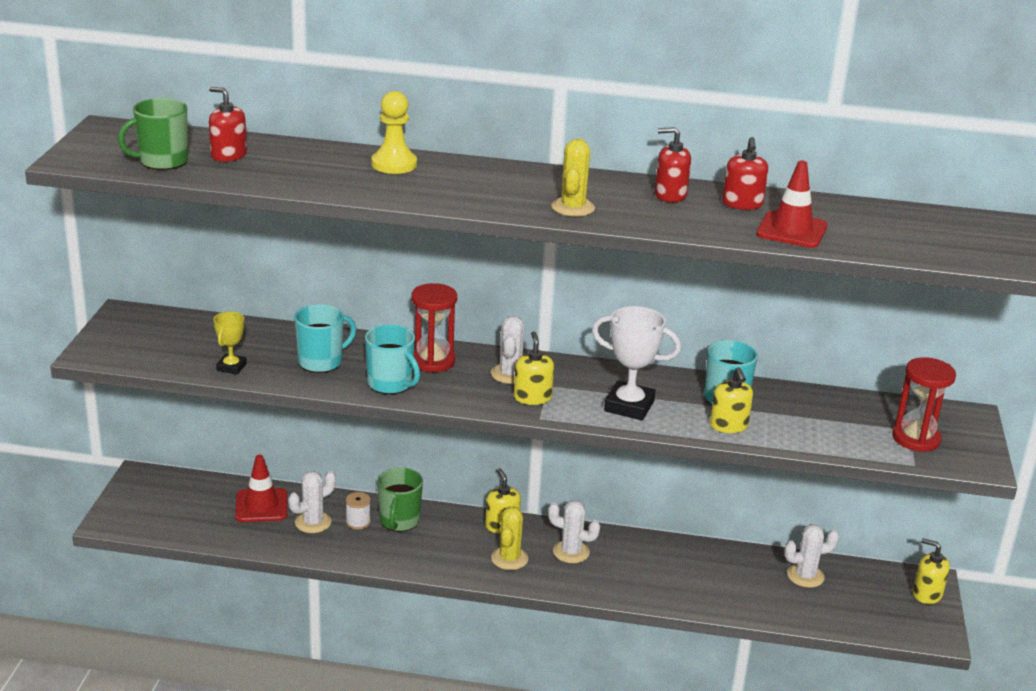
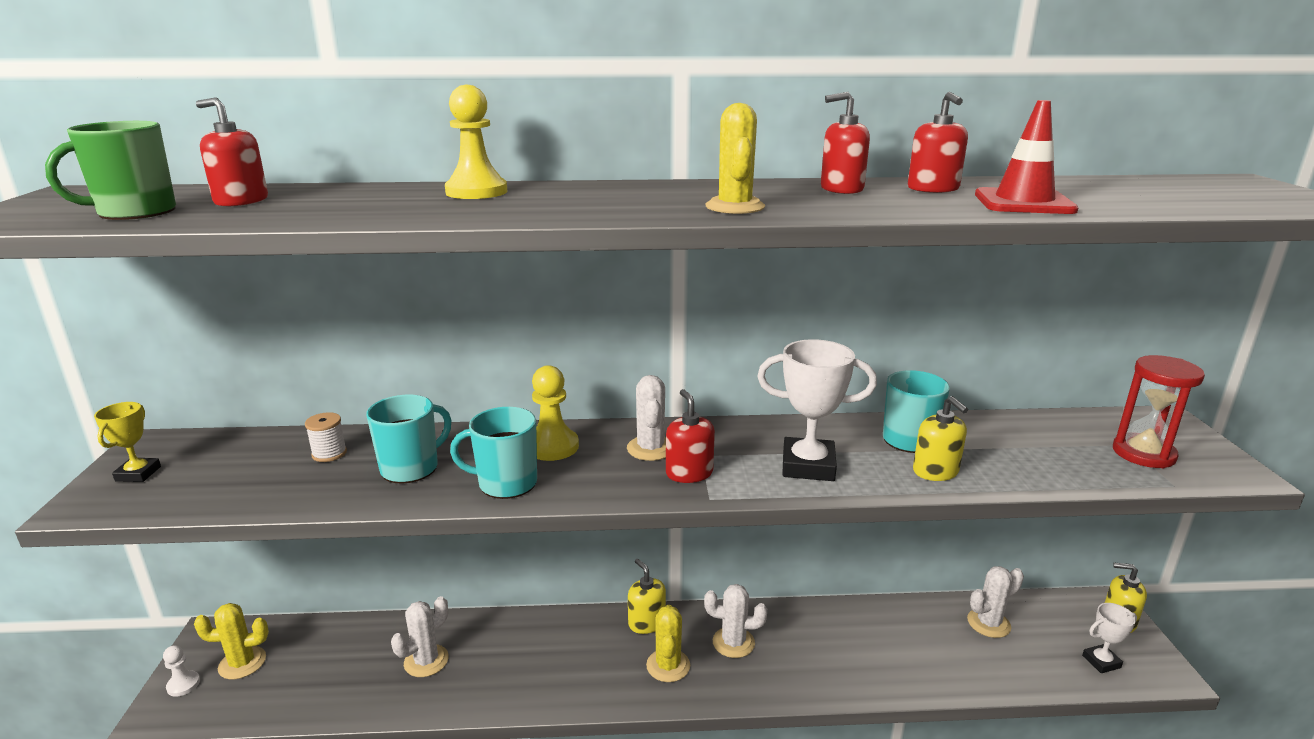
camera: 10 degrees left, 5 degrees down
(124, 507) = (183, 685): none -> white pawn
(168, 500) = (242, 663): none -> yellow cactus
(231, 367) = (288, 493): yellow trophy -> yellow trophy (138, 474)
(261, 506) = (361, 649): red traffic cone -> none
(358, 522) = (481, 650): white spool -> white spool (329, 453)
(390, 384) = (506, 483): turquoise mug -> turquoise mug turned 150 degrees clockwise
(399, 521) = (529, 639): green mug -> none
(432, 361) = (552, 446): red hourglass -> yellow pawn
(532, 397) = (689, 473): yellow soap dispenser -> red soap dispenser
(886, 619) = (1101, 661): none -> white trophy

